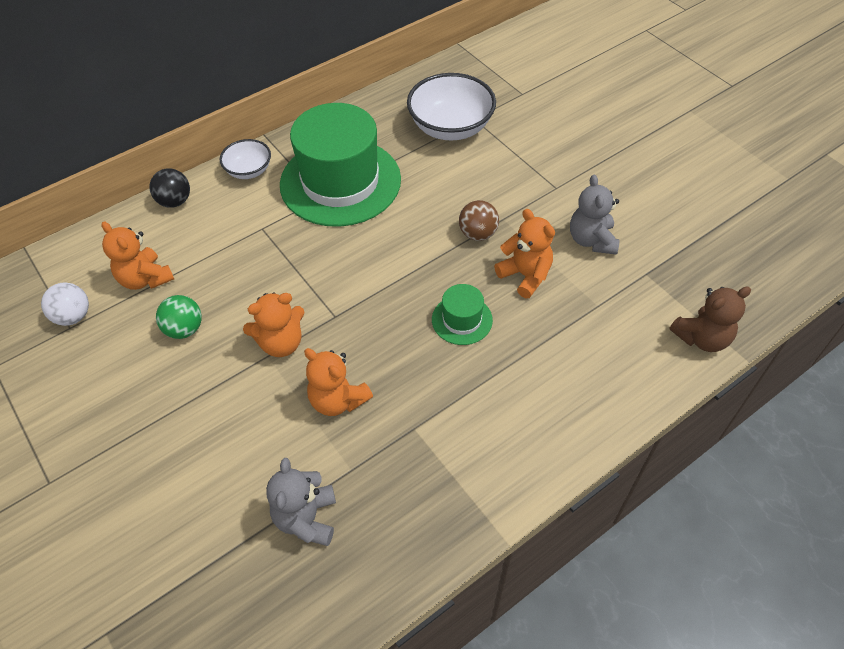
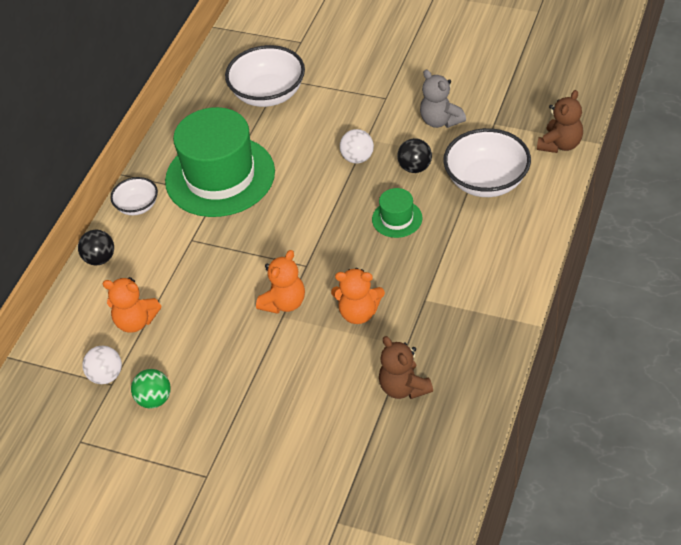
camera: 30 degrees left, 5 degrees down
(184, 329) = (203, 335): green ball -> green ball (154, 399)
(306, 518) = (404, 387): grey teddy bear -> brown teddy bear
(478, 234) = (357, 158): brown ball -> white ball
(525, 275) = (415, 167): orange teddy bear -> black ball
(587, 333) = (486, 181): none -> white bowl

